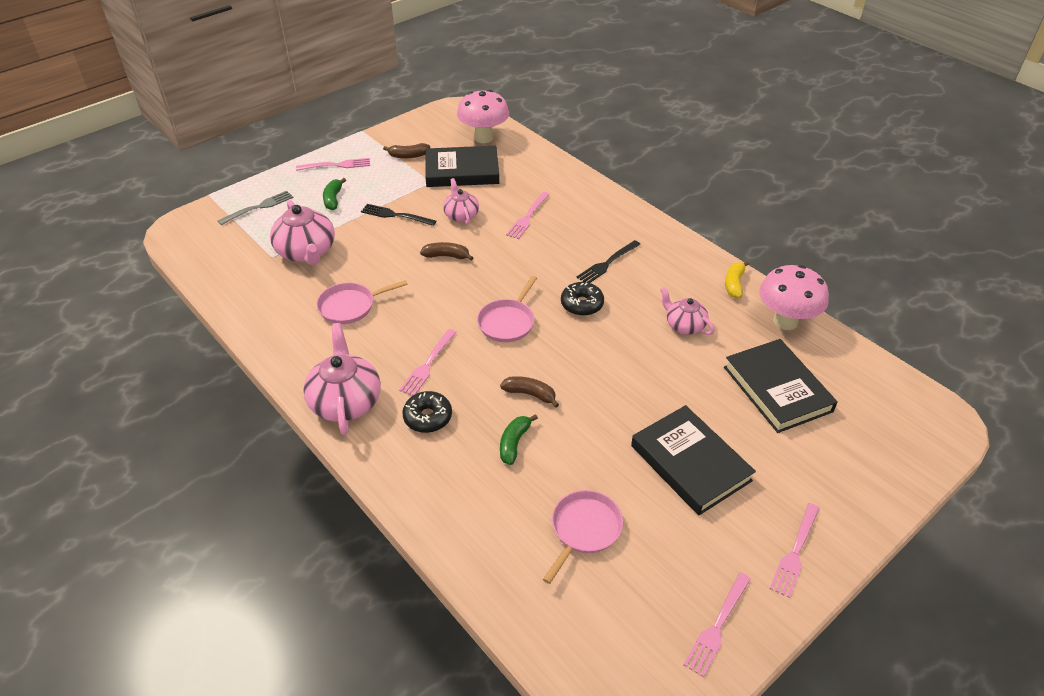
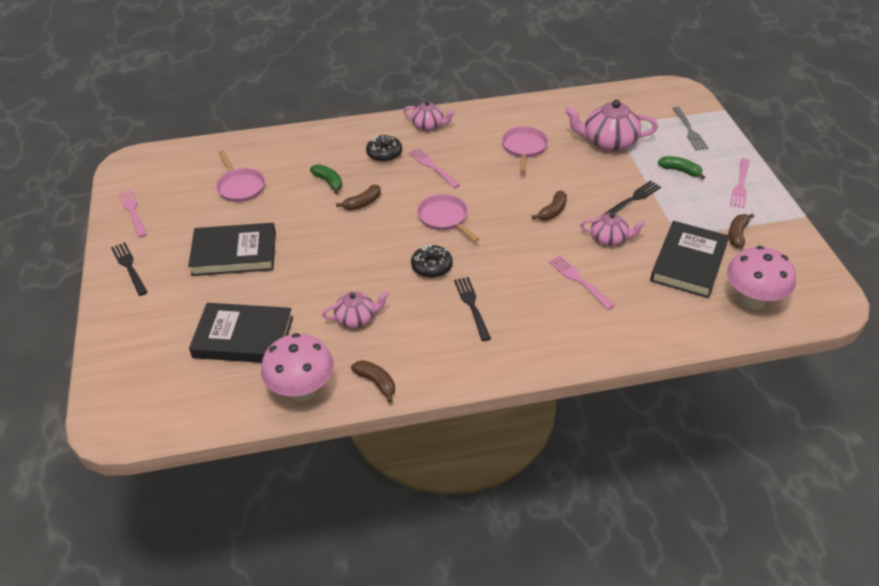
camera: 120 degrees right, 0 degrees up
(345, 401) = (428, 125): pink teapot -> pink teapot, size x0.60
(734, 284) = (376, 382): yellow banana -> brown banana
(795, 552) = (129, 267): pink fork -> black fork

